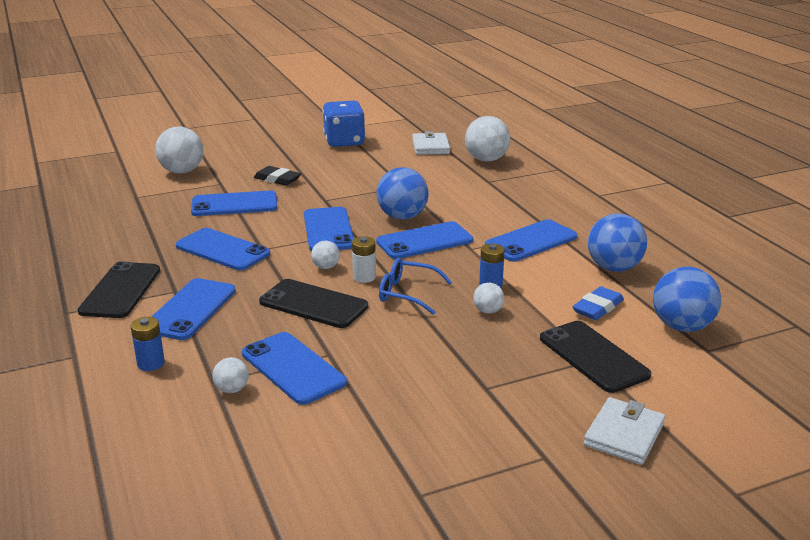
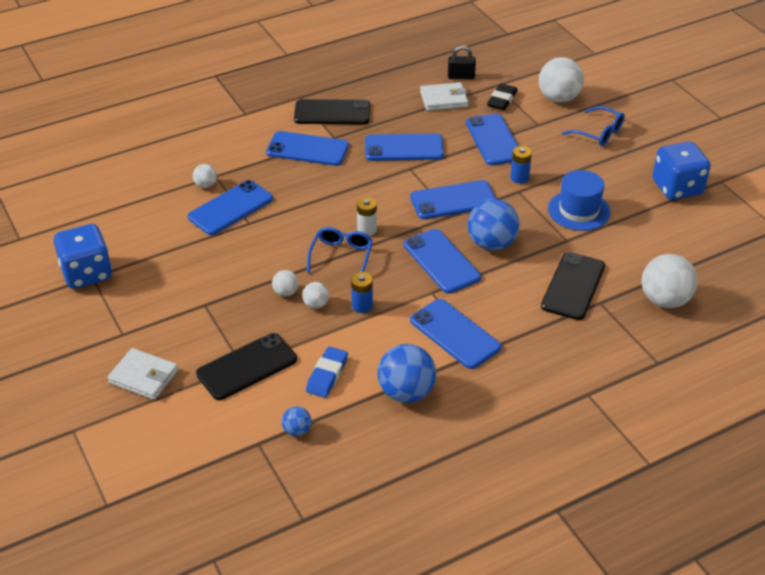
camera: 85 degrees right, 15 degrees up
(105, 212) = (461, 77): none -> black padlock
(151, 363) = (236, 146): blue battery -> blue battery (519, 178)
(222, 250) = (404, 148): blue phone -> blue phone turned 60 degrees clockwise
(249, 161) = (598, 133): none -> blue glasses
(277, 179) = (558, 156): black eraser -> black eraser (502, 100)
(313, 304) = (319, 207): black phone -> black phone (573, 286)
(326, 267) = (382, 206): white ball -> white ball (286, 292)
(363, 178) = (579, 210): none -> blue hat
(412, 501) = (87, 273): none -> blue dice
(430, 147) = (688, 254): white wallet -> white wallet (444, 99)
(597, 307) = (327, 375): blue eraser -> blue eraser turned 75 degrees clockwise
(682, 326) = (297, 430): blue ball -> blue ball, size x0.49

